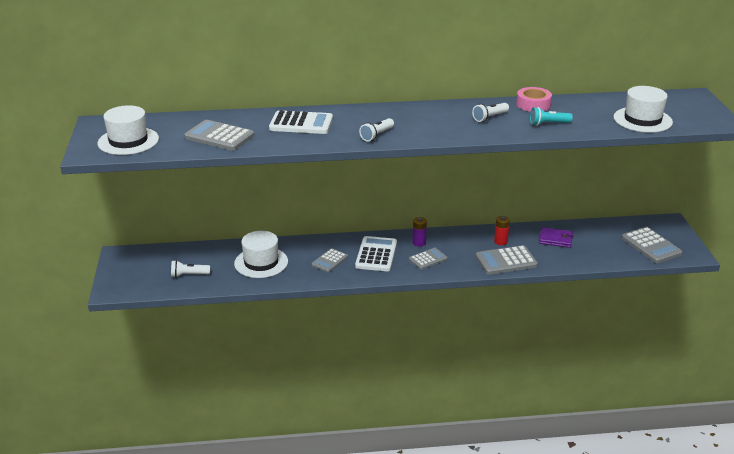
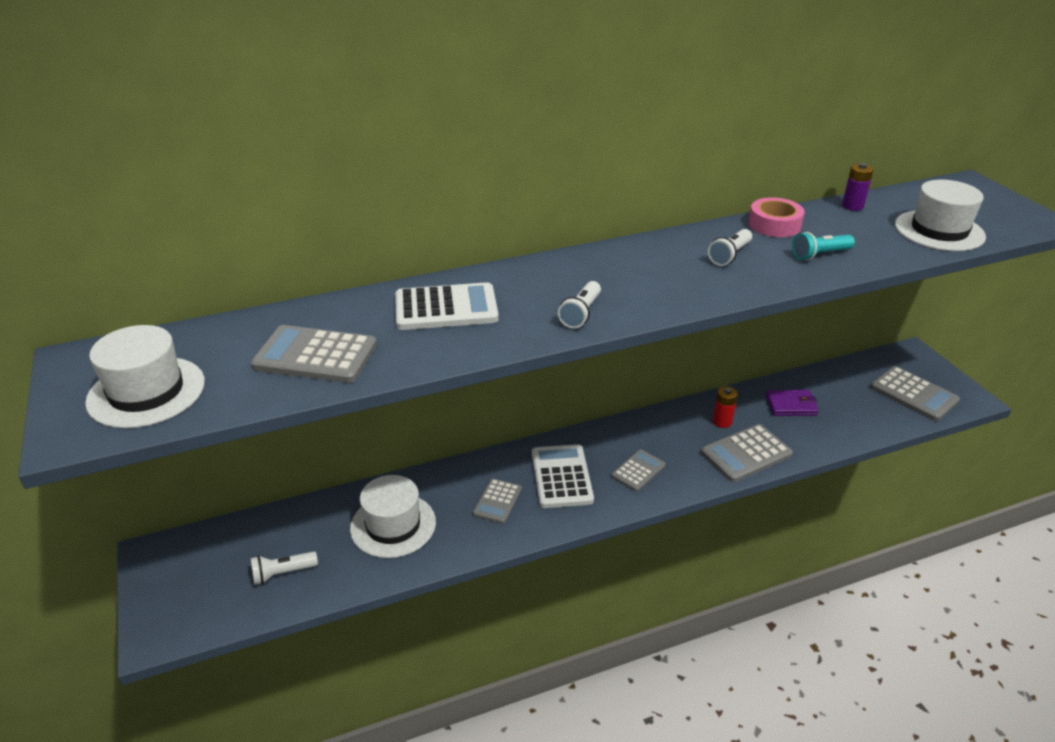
camera: 15 degrees left, 5 degrees up
(419, 243) = (613, 444): purple battery -> purple battery (852, 206)

